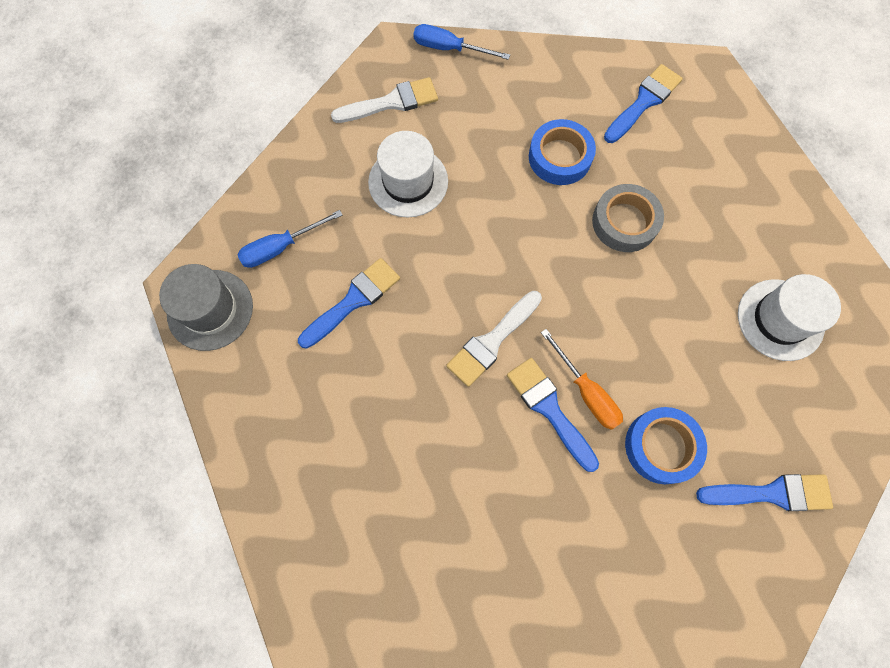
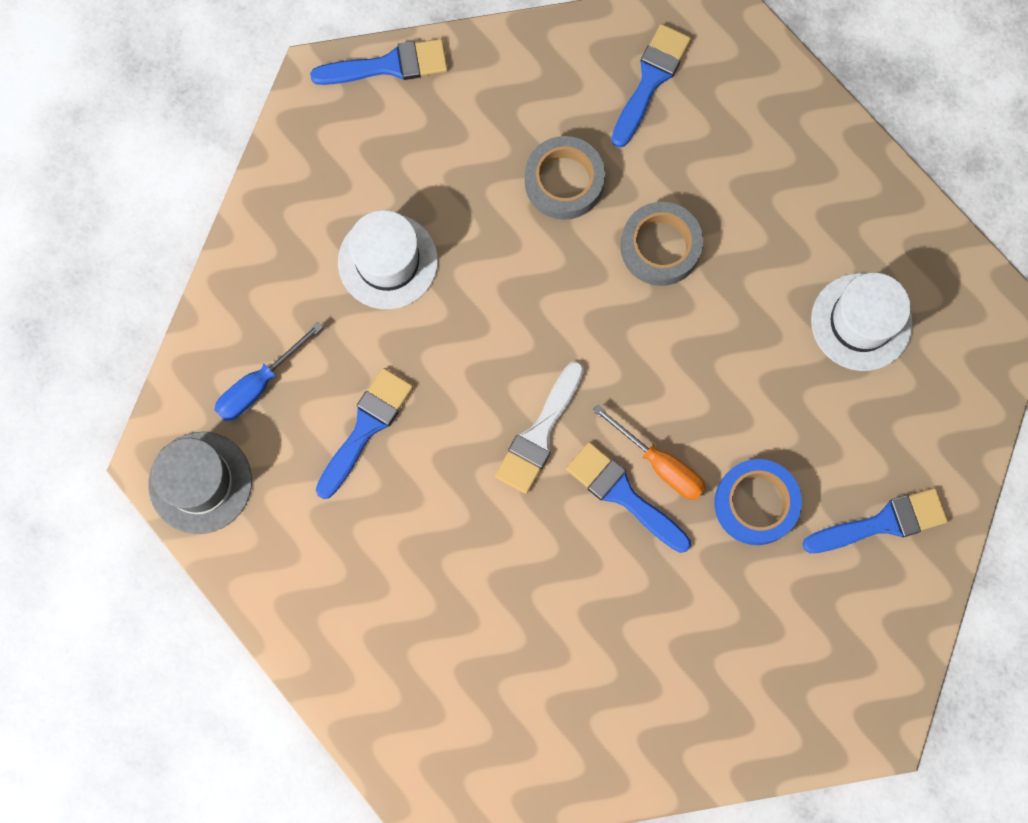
camera: 15 degrees left, 5 degrees up
(391, 102) = (337, 159): white brush -> none
(449, 49) = (389, 65): blue screwdriver -> blue brush
(560, 157) = (564, 182): blue tape -> grey tape

